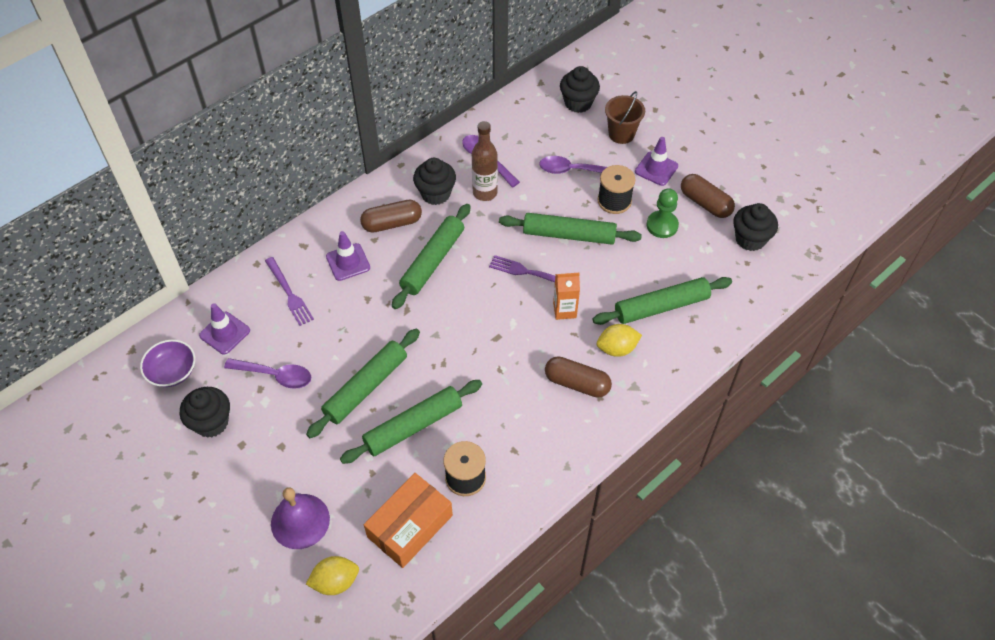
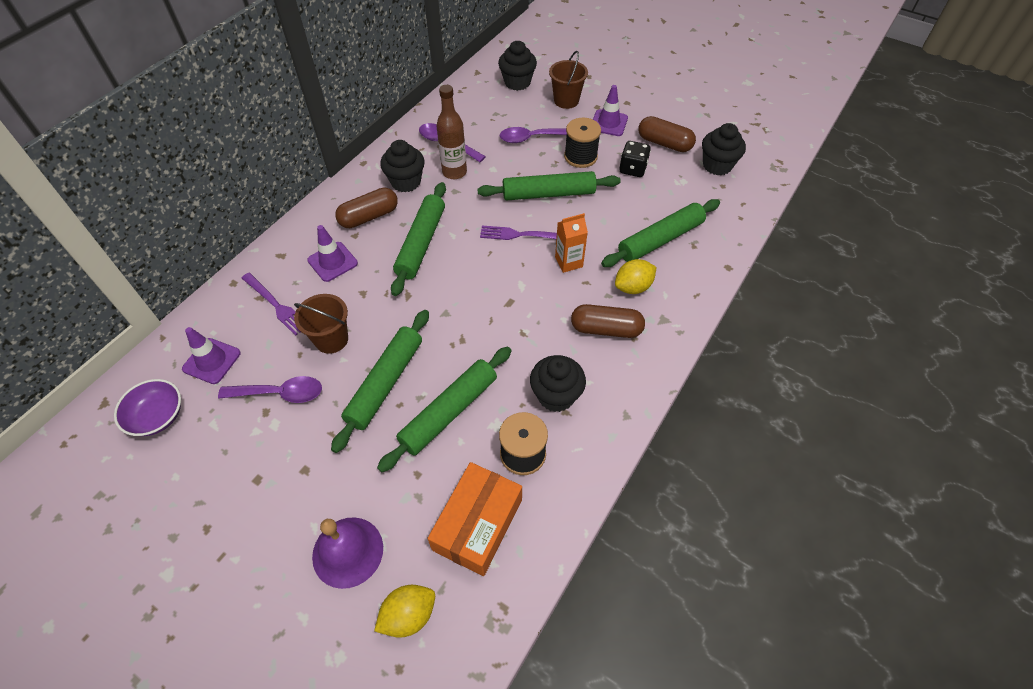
camera: 15 degrees left, 0 degrees up
(211, 422) = (215, 463): black cupcake -> black cupcake (556, 395)
(329, 337) = (331, 339): none -> brown bucket
(662, 225) = (632, 169): green pawn -> black dice

